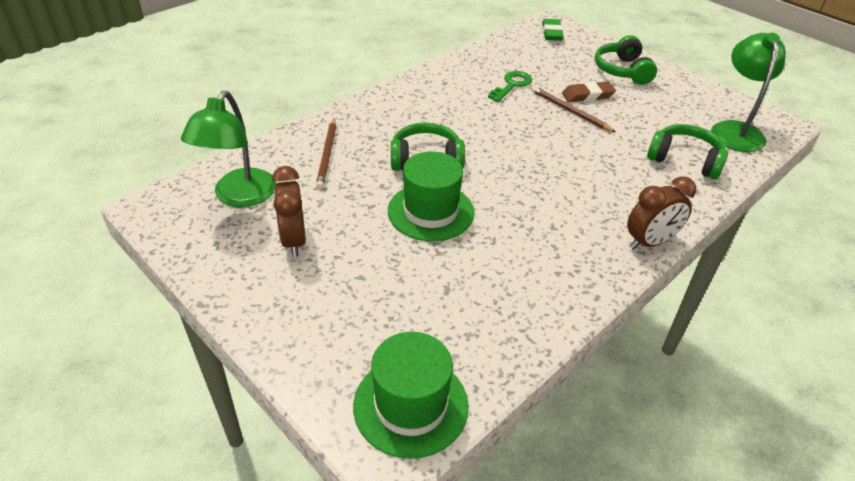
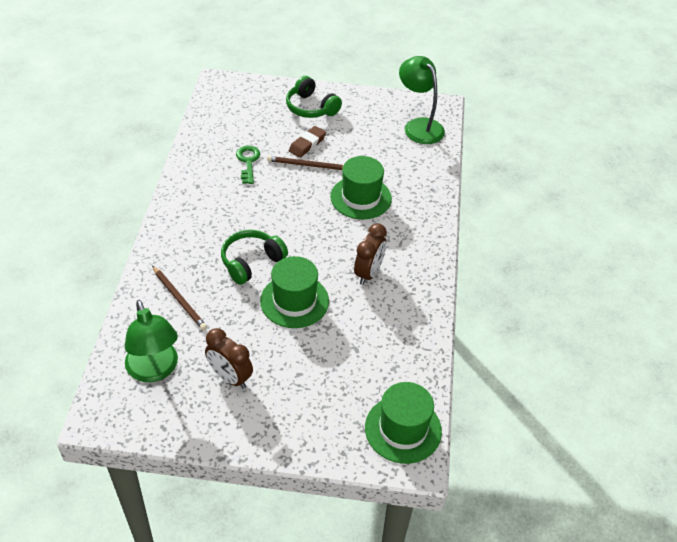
camera: 40 degrees left, 5 degrees up
(552, 33) = (230, 93): green eraser -> none
(600, 160) = (361, 197): none -> green hat
(649, 242) = (436, 244): brown clock -> brown clock (368, 273)
(684, 160) = (408, 168): green headphones -> none

